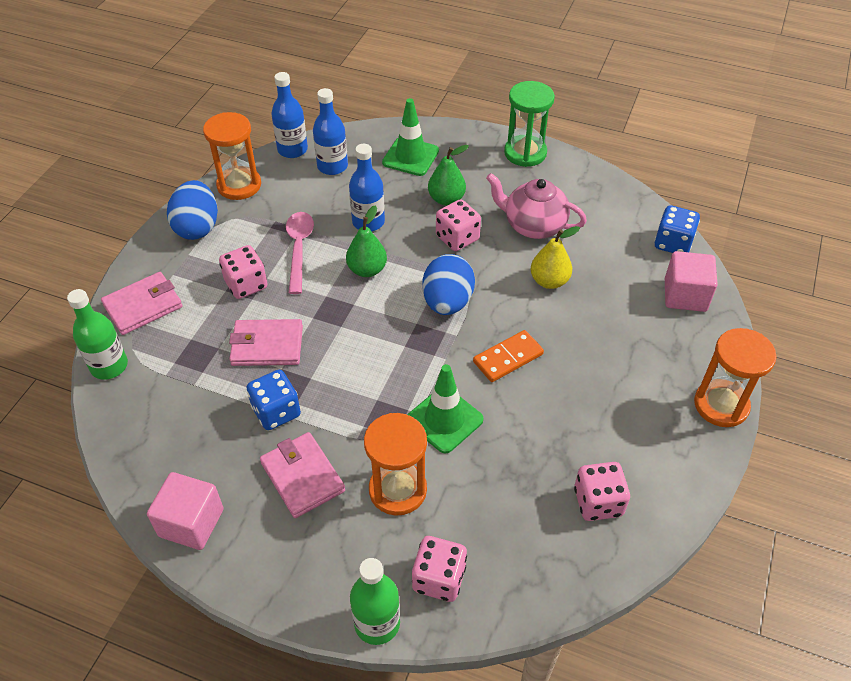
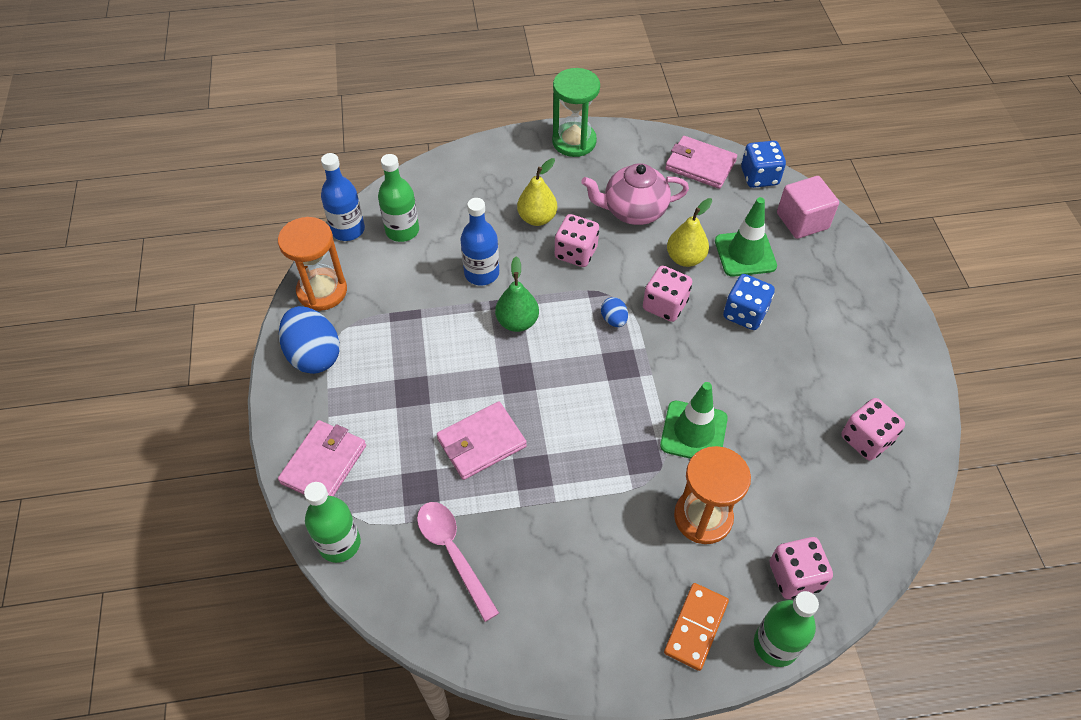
camera: 30 degrees left, 5 degrees up
(191, 523) = (547, 651): pink cube -> none
(246, 284) = (412, 391): pink dice -> pink dice (665, 305)
(276, 411) = (541, 502): blue dice -> blue dice (745, 314)
(299, 249) = (436, 331): pink spoon -> pink spoon (453, 553)
(303, 477) = (613, 551): pink wallet -> pink wallet (700, 165)
(332, 166) = (402, 230): blue bottle -> green bottle
(410, 157) = (471, 189): green traffic cone -> green traffic cone (745, 254)
(446, 199) = (537, 218): green pear -> yellow pear
(447, 302) = (614, 320): blue egg -> blue egg, size x0.48
(508, 358) = (703, 347): orange domino -> orange domino (695, 627)
(721, 405) = (896, 306): orange hourglass -> none

